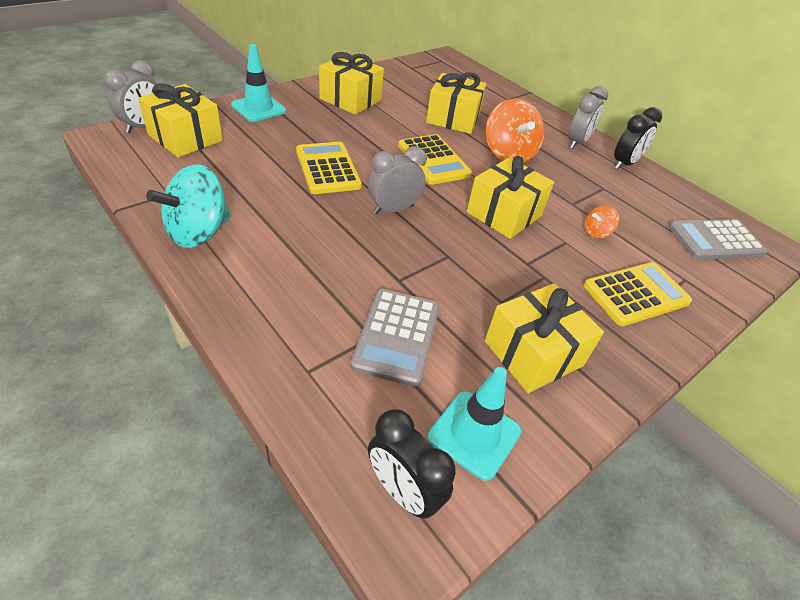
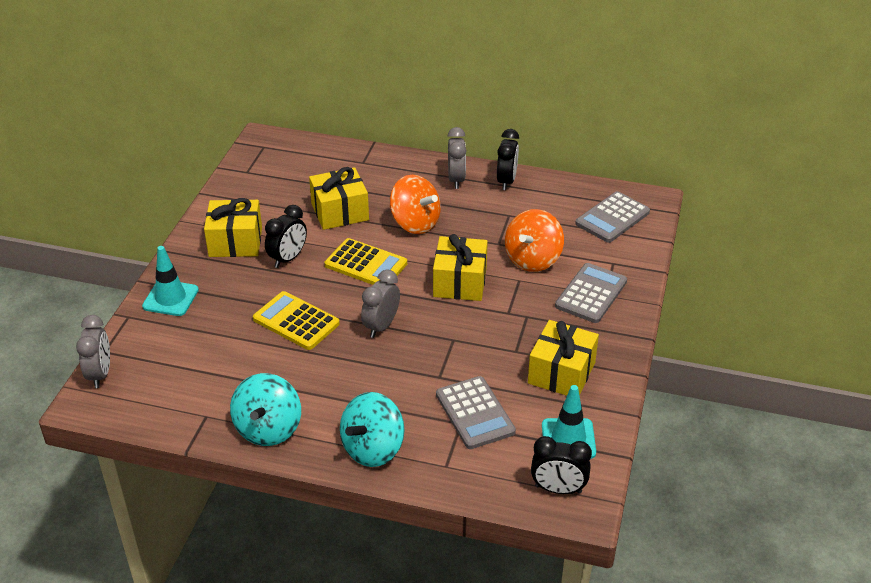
camera: 30 degrees left, 5 degrees down
(185, 138) = (150, 363): yellow gift -> none
(260, 306) = (373, 449): none -> turquoise spinning top
(375, 127) = (288, 258): none -> black clock
(596, 232) = (533, 259): orange spinning top -> orange spinning top, size x2.10
(636, 294) = (591, 294): yellow calculator -> grey calculator

